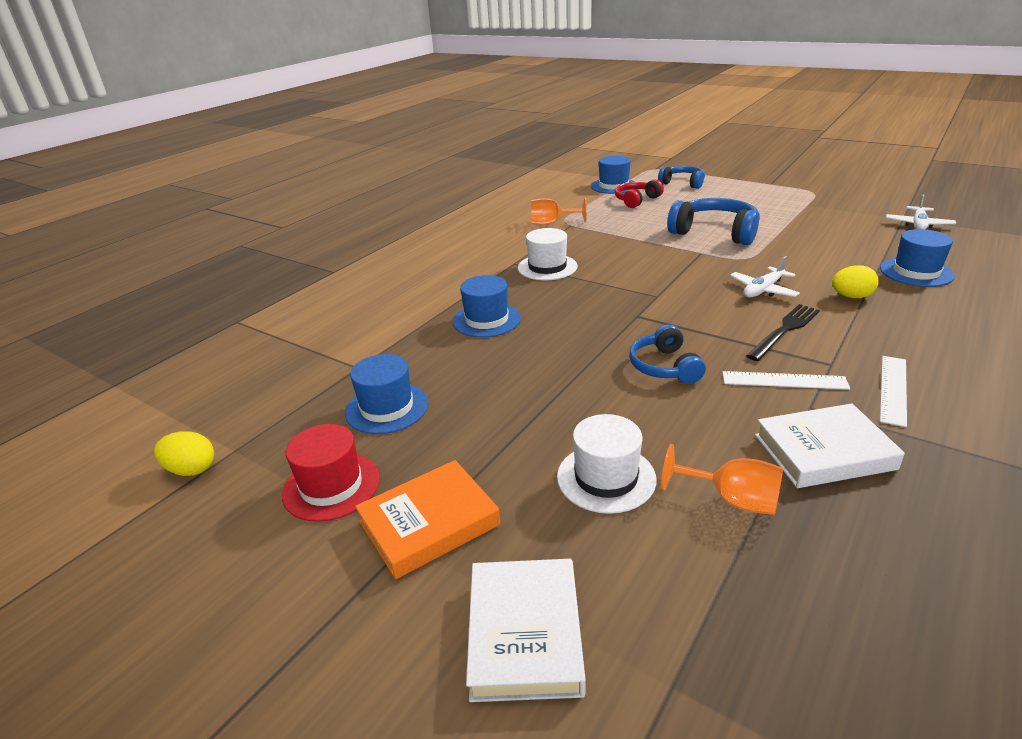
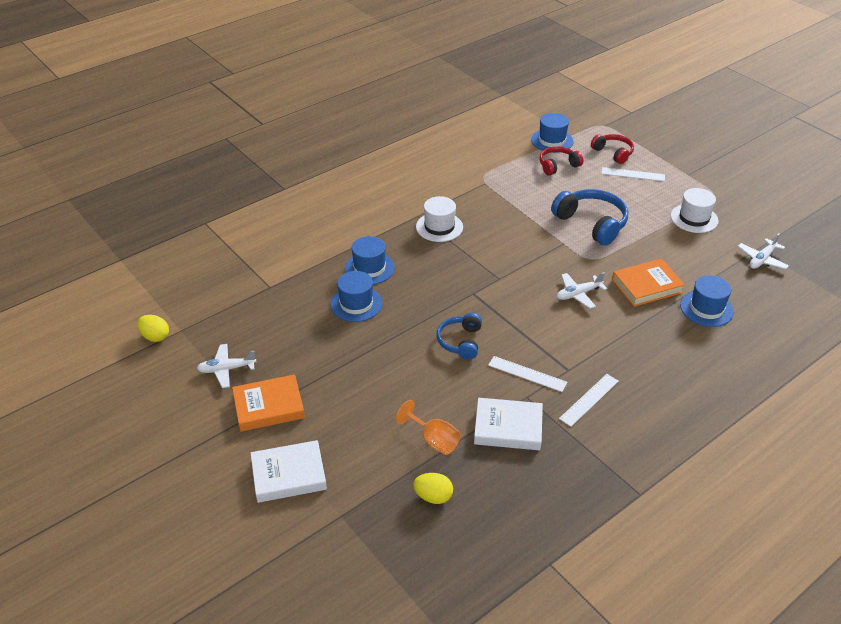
camera: 15 degrees right, 10 degrees up
(331, 486) = (226, 369): red hat -> white plane
(387, 408) = (275, 324): blue hat -> blue hat (356, 304)
(525, 633) = (288, 475): white book -> white book turned 60 degrees clockwise
(551, 223) = (471, 176): orange goblet -> none
(606, 478) = (375, 407): white hat -> white hat (694, 218)
(682, 183) = (613, 153): blue headphones -> red headphones
(717, 193) = (633, 174): none -> white ruler
(785, 330) = (562, 335): black fork -> none
(830, 268) = (647, 286): none -> orange book
(851, 296) = (635, 318): yellow egg -> yellow egg (433, 497)

